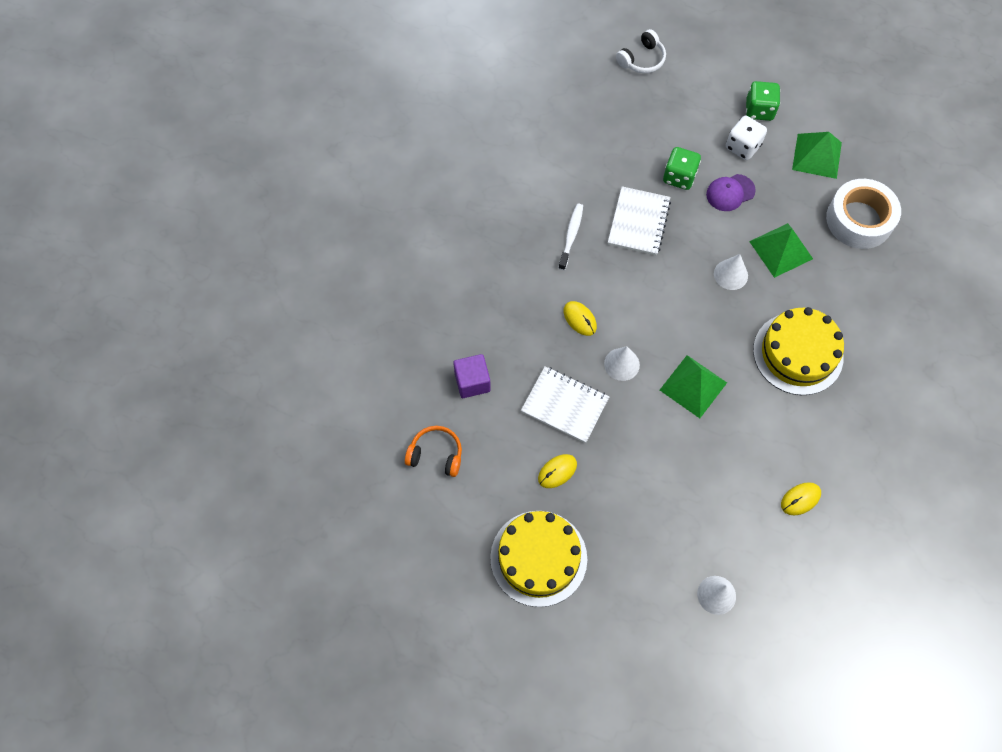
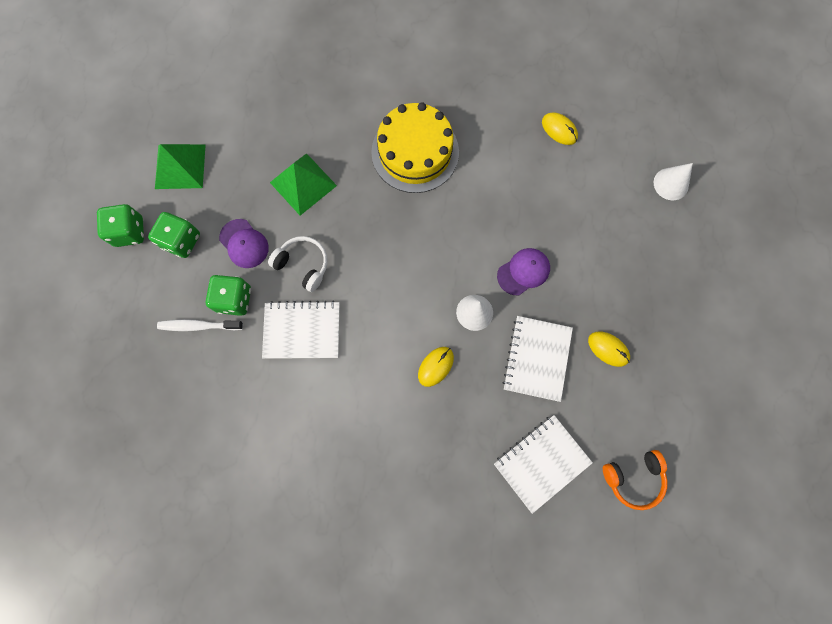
camera: 105 degrees left, 10 degrees up
(436, 454) = (633, 478): orange headphones -> orange headphones turned 105 degrees counterclockwise
(472, 382) = (541, 462): purple cube -> white notebook
(538, 558) = (698, 346): yellow cake -> none
(571, 236) = (336, 400): white toothbrush -> white toothbrush (198, 326)
(642, 59) = (75, 373): white headphones -> white headphones (303, 265)
(651, 418) = (523, 272): none -> purple cap
(693, 386) = (478, 239): green pyramid -> none
(730, 274) = (343, 226): white cone -> none
(742, 146) = (182, 241): white dice -> green dice
(859, 220) = (251, 118): white tape -> none

